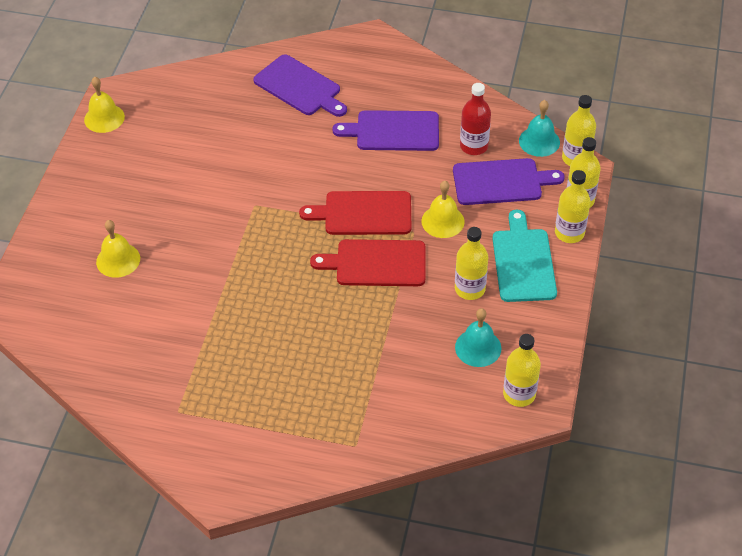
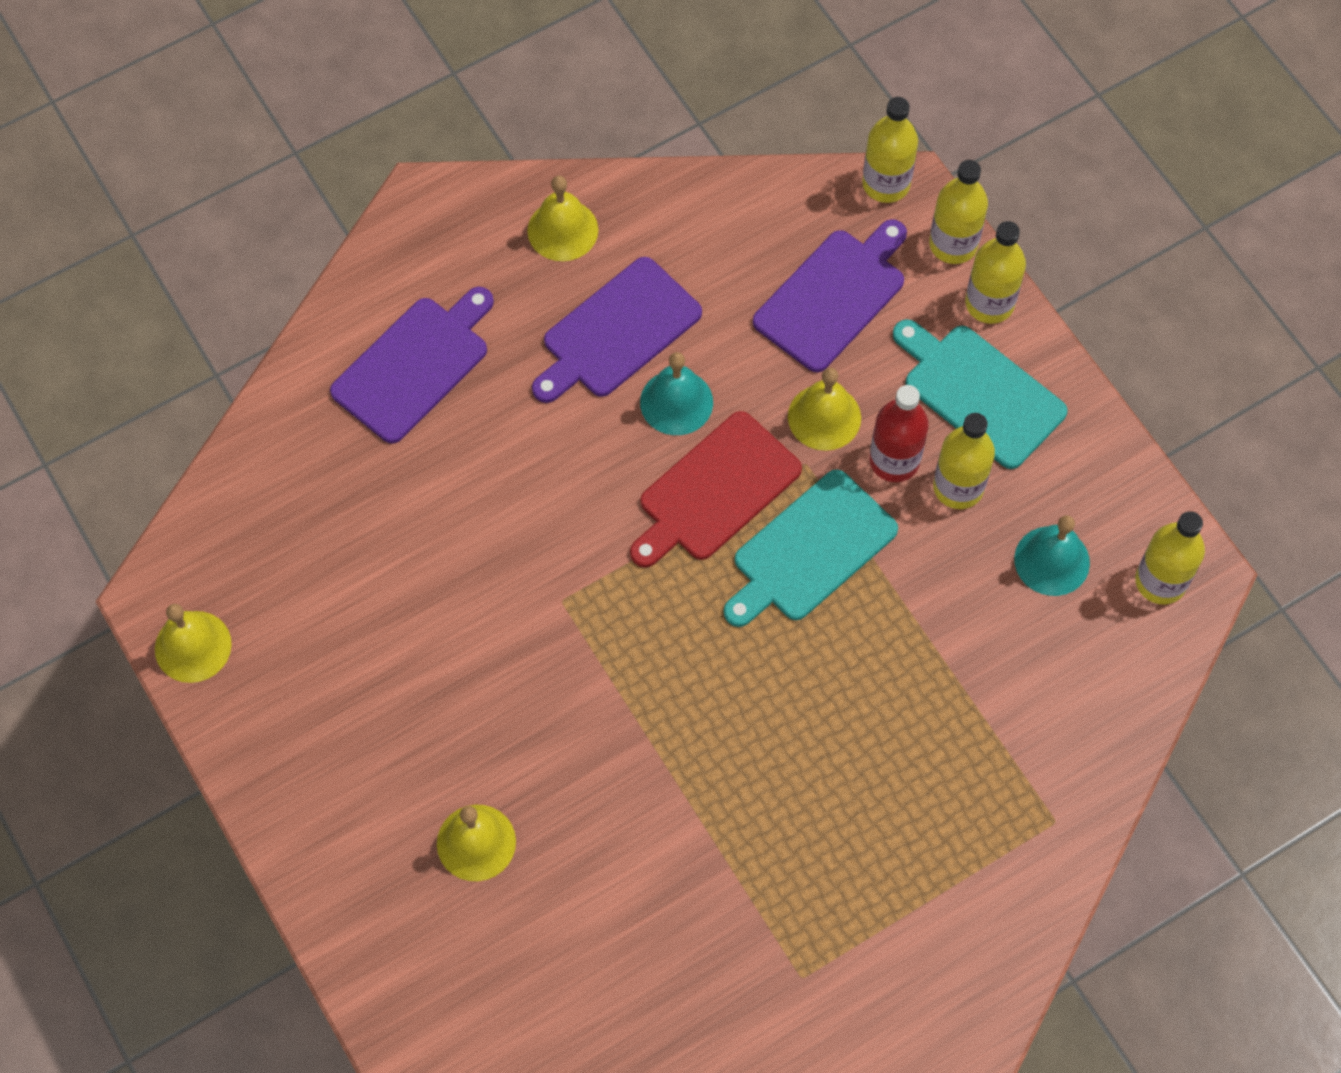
camera: 45 degrees left, 15 degrees up
(299, 87) = (414, 365): purple cutting board -> purple cutting board turned 45 degrees counterclockwise
(376, 263) = (810, 550): red cutting board -> turquoise cutting board
(415, 82) = (562, 230): none -> yellow bell
(474, 146) = (743, 269): red bottle -> red bottle (894, 460)
(539, 141) = (815, 194): turquoise bell -> turquoise bell (676, 402)

